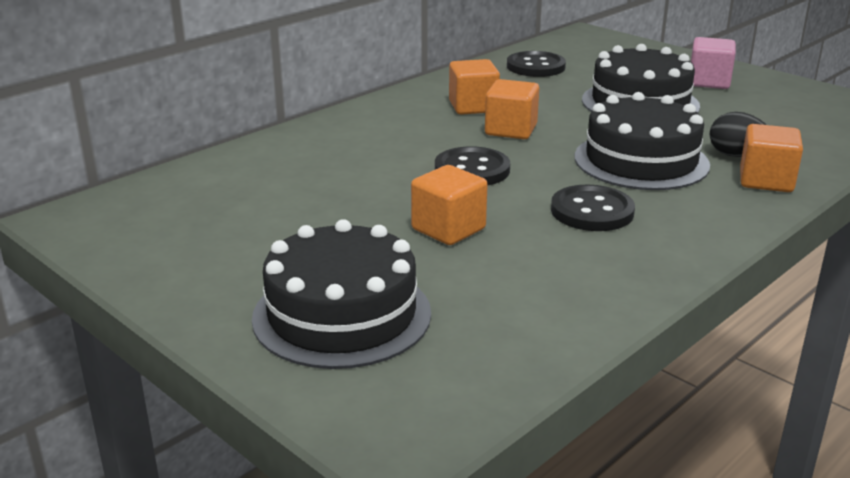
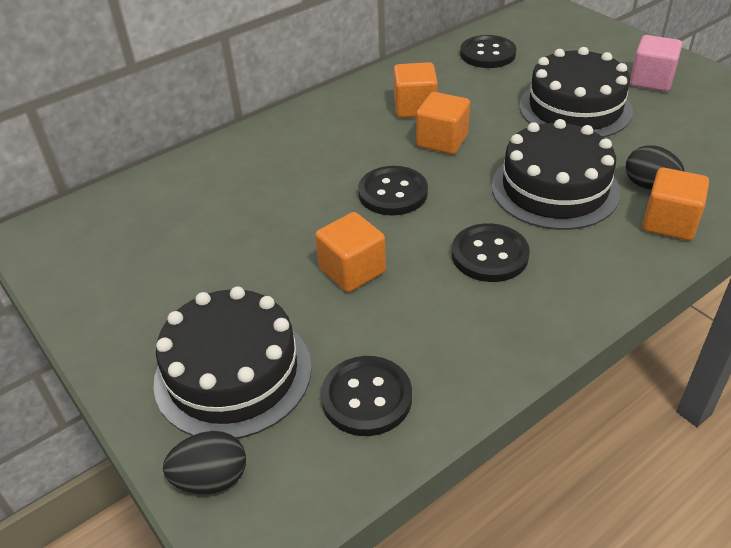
camera: 10 degrees right, 15 degrees up
(345, 400) = (211, 479): none -> black egg
(499, 325) = (366, 397): none -> black button

